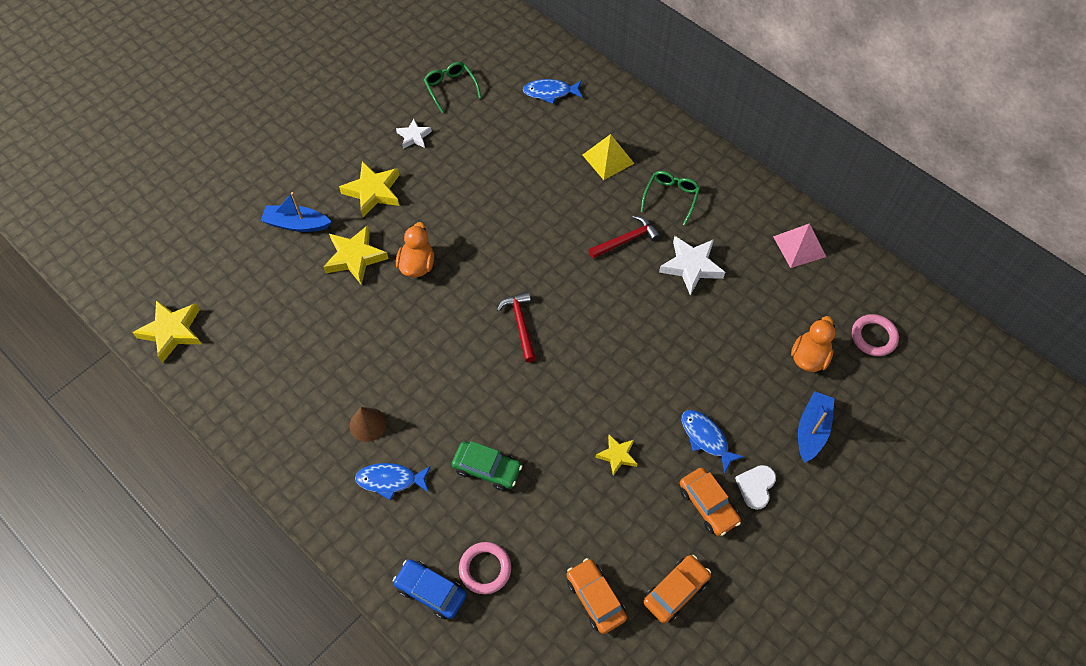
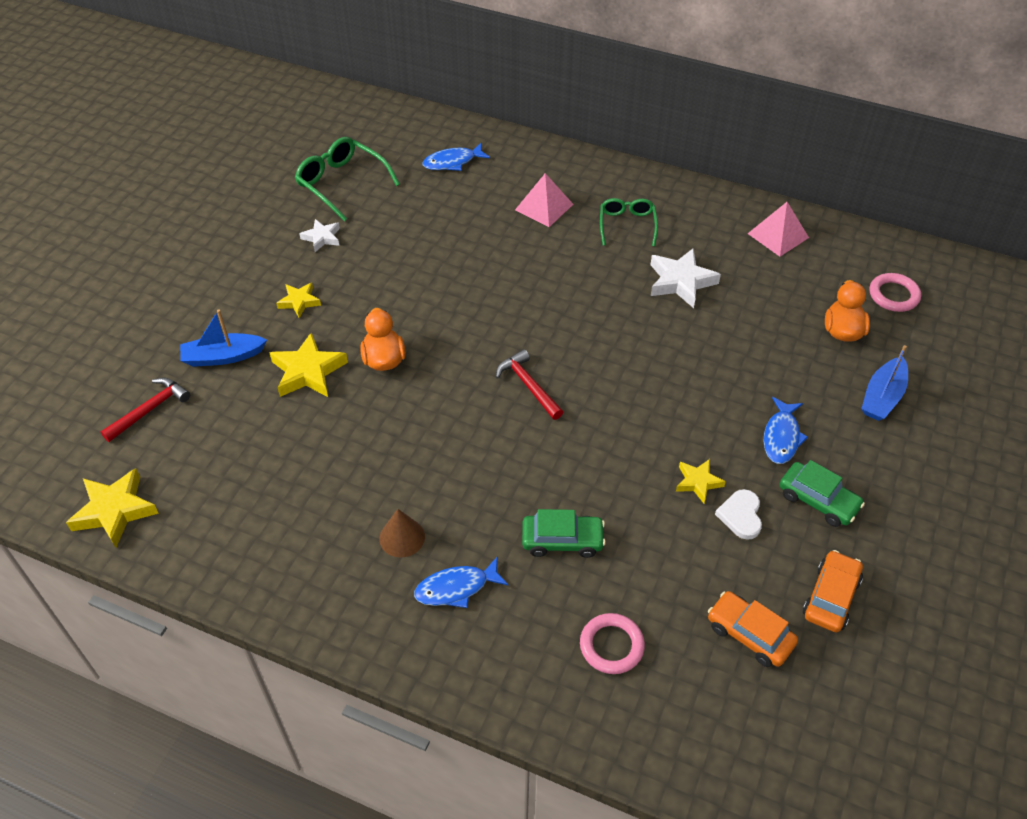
camera: 20 degrees left, 10 degrees down
(373, 191) = (299, 302): yellow star -> yellow star, size x0.59
(430, 591) = (560, 692): blue car -> none
(450, 88) = (341, 183): green glasses -> green glasses, size x1.50
(608, 159) = (544, 207): yellow pyramid -> pink pyramid
(626, 240) = (601, 275): red hammer -> red hammer (149, 409)
(706, 438) = (781, 437): blue fish -> blue fish turned 105 degrees counterclockwise
(708, 505) = (818, 500): orange car -> green car
(756, 486) = (856, 467): white heart -> white heart (741, 515)
(812, 430) = (882, 397): blue boat -> blue boat turned 150 degrees counterclockwise

